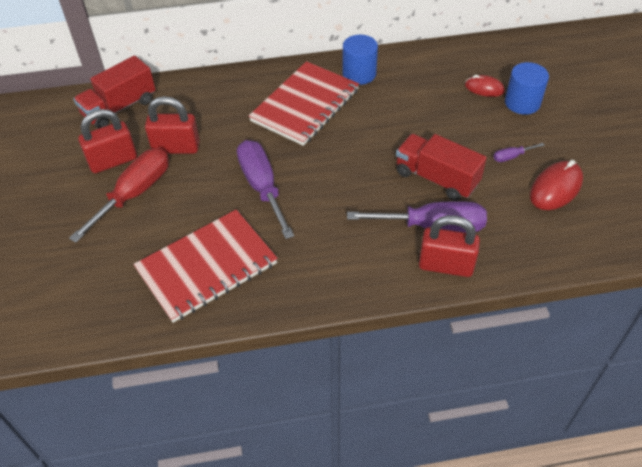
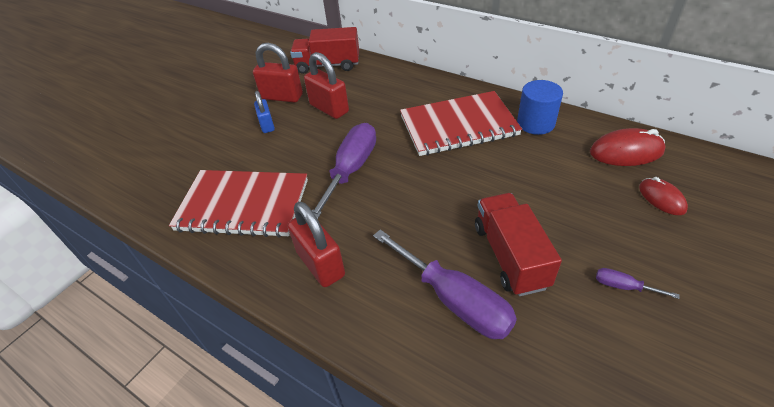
camera: 45 degrees right, 5 degrees down
(134, 194) = (267, 125): red screwdriver -> blue padlock
(445, 265) = (423, 349): red padlock -> red padlock (320, 264)
(522, 103) = (698, 237): blue cylinder -> none
(555, 188) = (648, 359): red mouse -> red mouse (626, 152)

